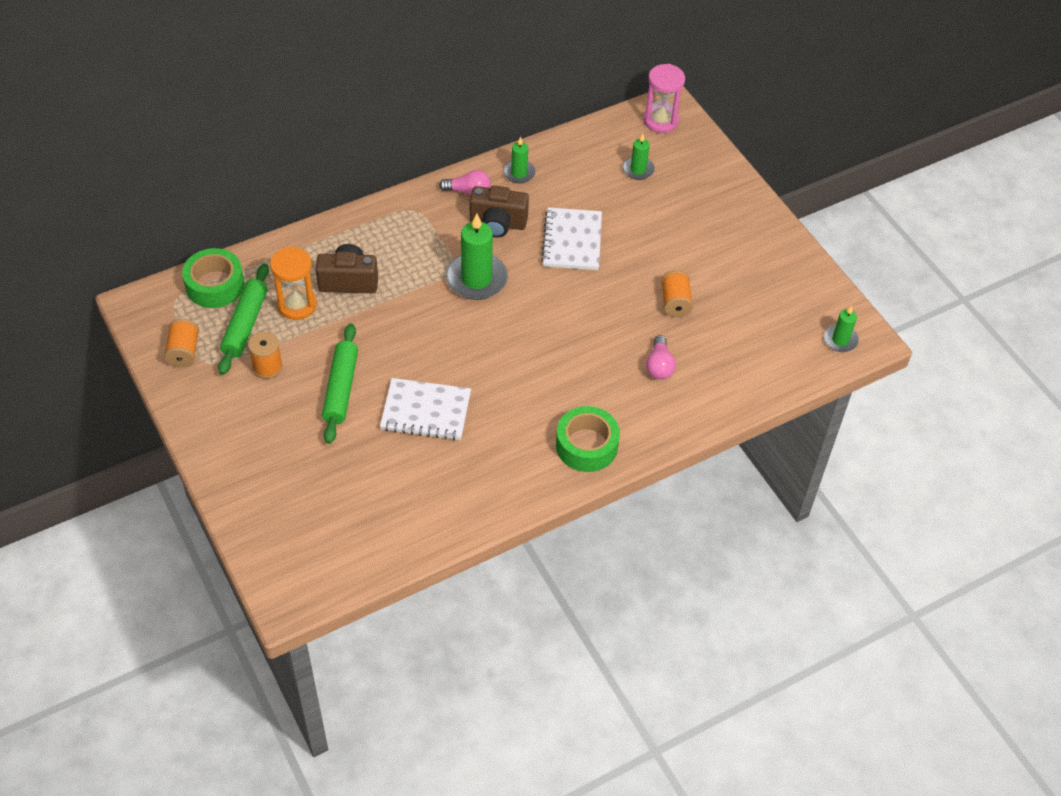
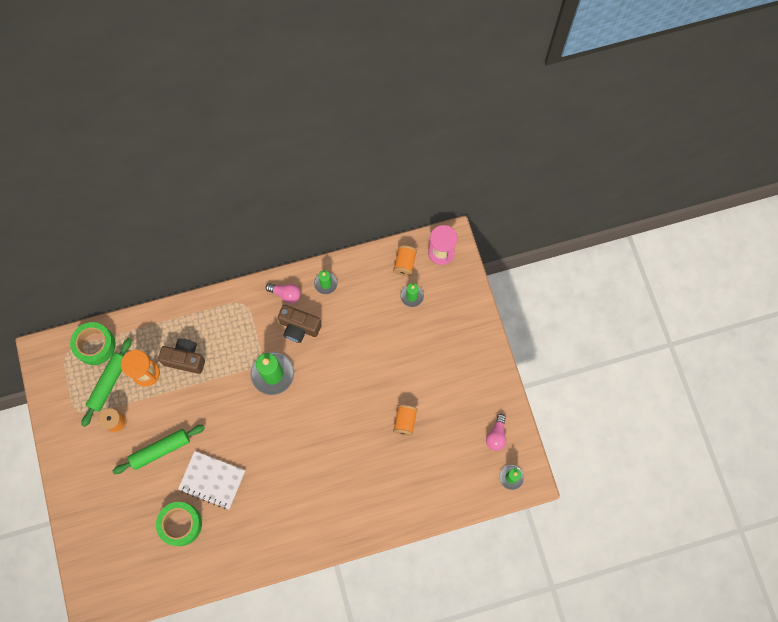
camera: 15 degrees right, 20 degrees up
(184, 352) = (64, 398): orange spool -> orange spool (404, 263)
(341, 388) = (160, 450): green rolling pin -> green rolling pin turned 45 degrees clockwise
(572, 241) = (347, 353): white notebook -> none
(586, 445) = (311, 530): green tape -> green tape (180, 524)
(659, 366) = (378, 474): pink light bulb -> pink light bulb (496, 435)

